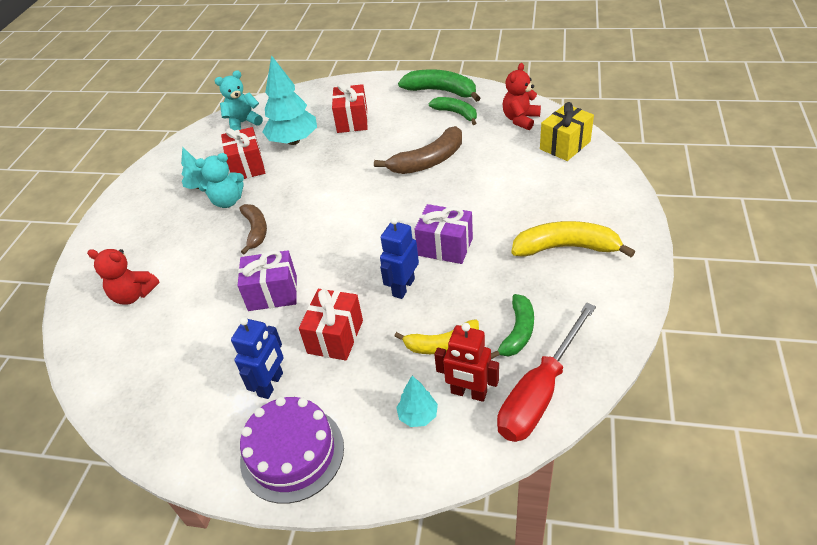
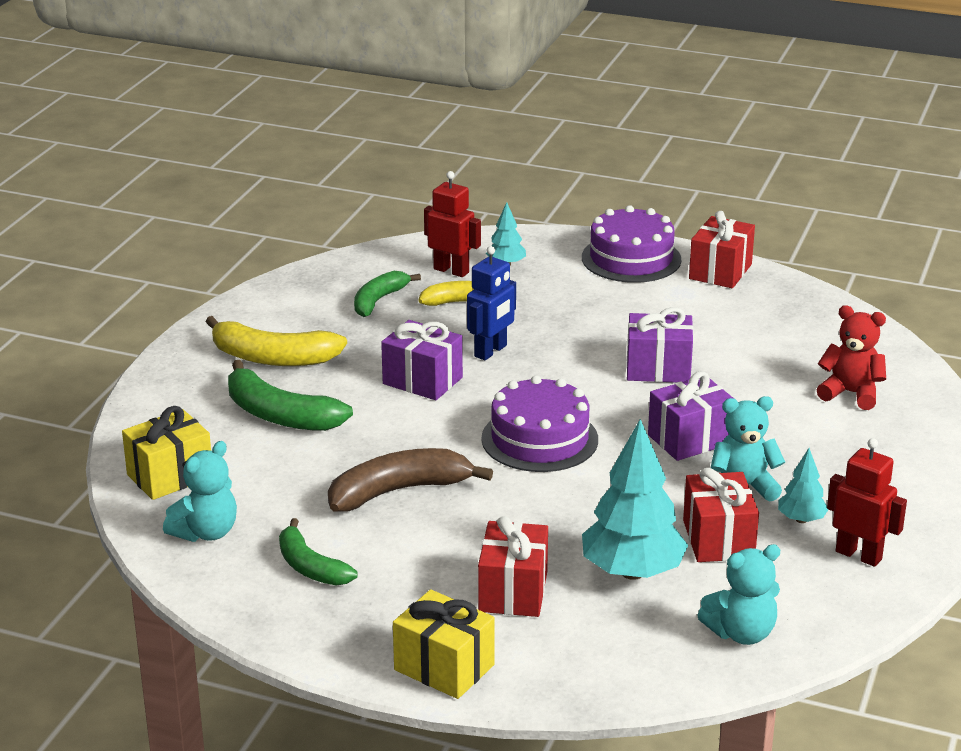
camera: 175 degrees left, 15 degrees down
(174, 171) = (858, 555): none -> red robot
(255, 231) = (689, 439): brown banana -> purple gift
(271, 384) = (655, 299): blue robot -> none
(335, 336) = (581, 323): red gift -> red gift (720, 271)
(352, 212) = (539, 439): none -> purple cake
(376, 86) = (444, 667): none -> yellow gift
(441, 91) = (314, 622): green banana -> green banana (280, 415)
(520, 119) = (206, 532): red teddy bear -> turquoise teddy bear
(539, 393) = (383, 263): red screwdriver -> none

